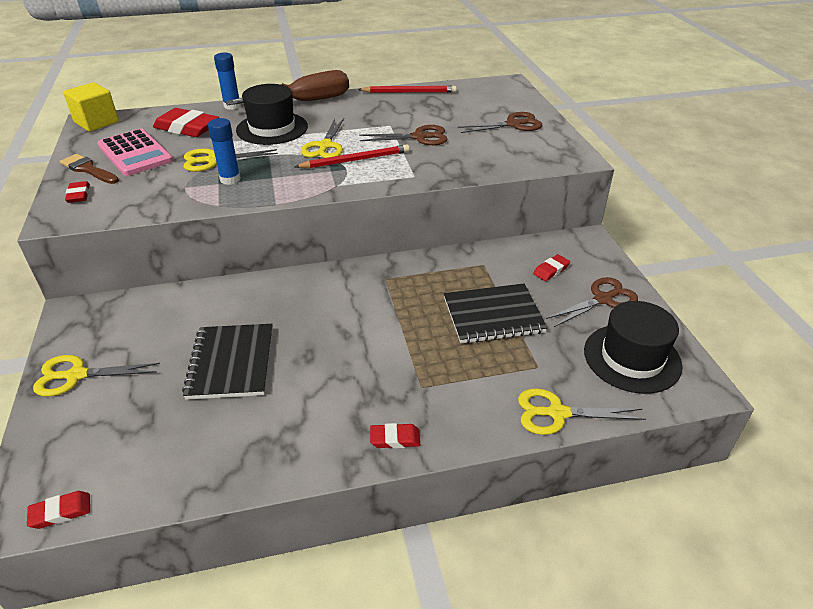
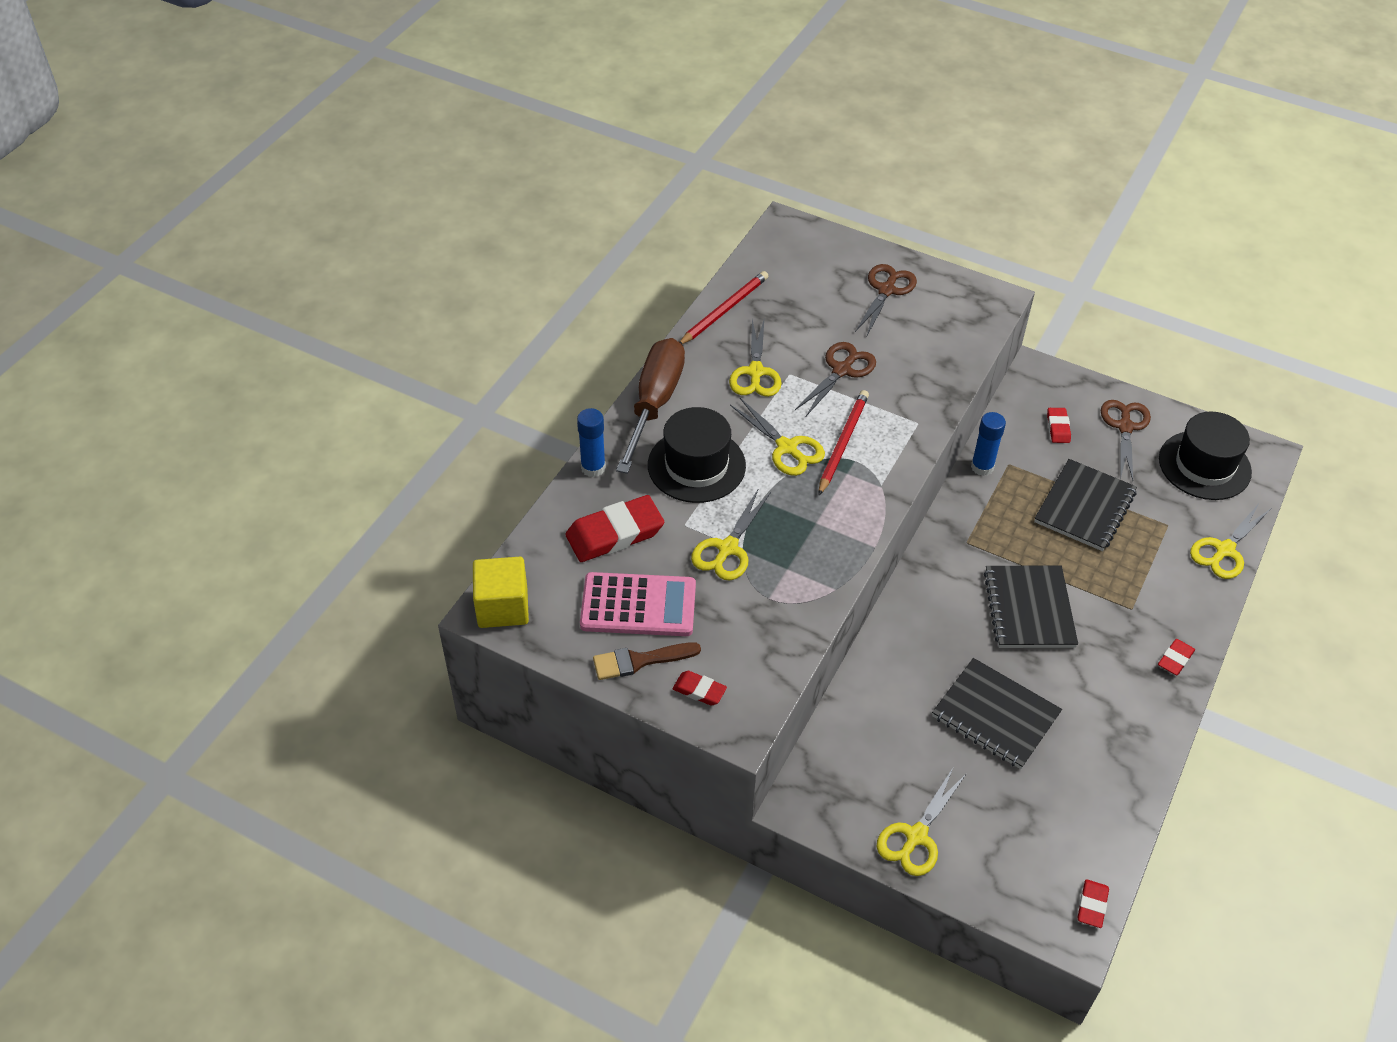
camera: 50 degrees left, 10 degrees up
(230, 179) = (788, 556): blue glue stick -> blue glue stick (982, 467)
(356, 333) = (1029, 609): none -> black notebook
(374, 116) = (755, 372): none -> yellow scissors

